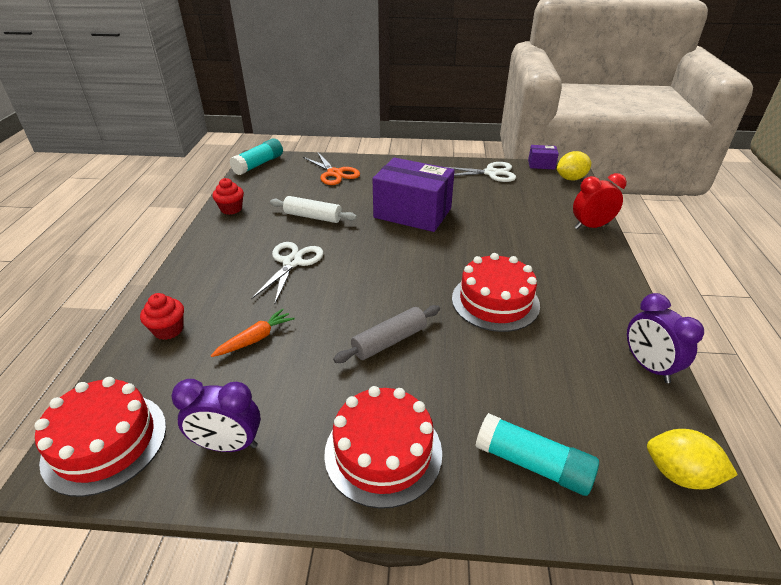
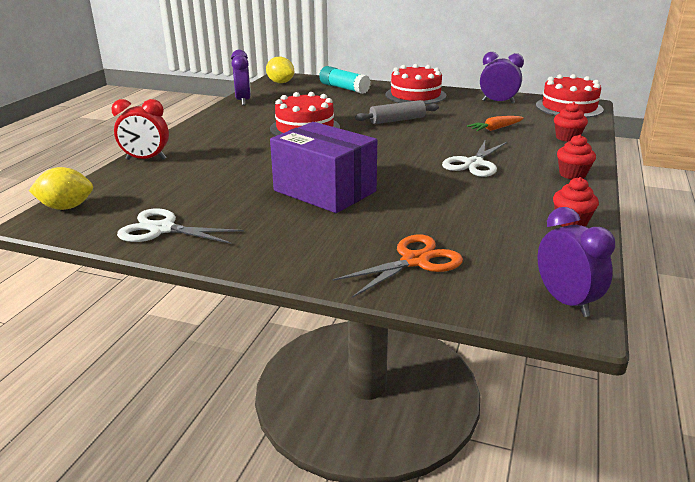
camera: 165 degrees left, 10 degrees down
(202, 260) = (572, 174): none -> red cupcake
(258, 164) = (566, 301): turquoise glue stick -> purple clock
(313, 217) = (453, 200): white rolling pin -> none
(334, 173) = (415, 261): orange scissors -> orange scissors turned 75 degrees clockwise
(541, 164) = (65, 233): purple box -> none

